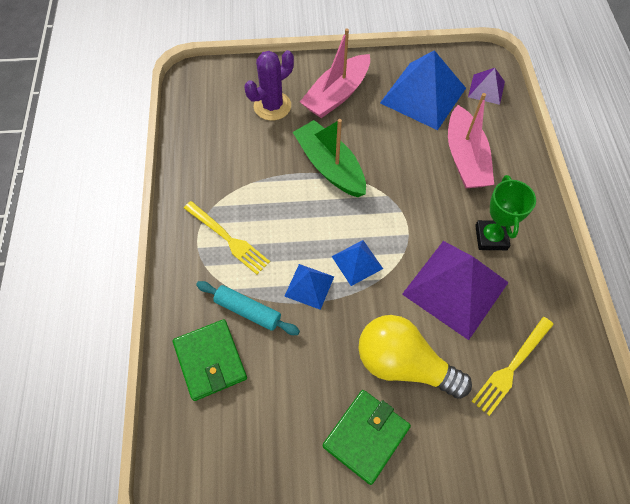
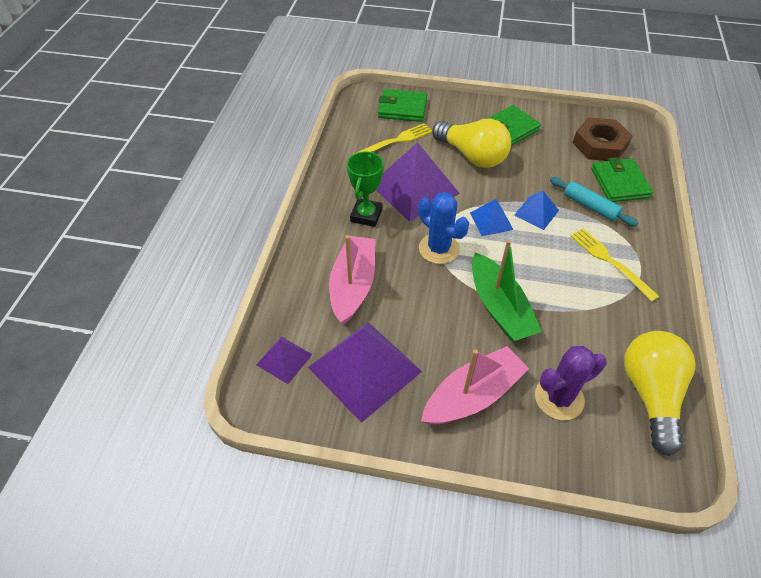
camera: 165 degrees left, 10 degrees down
(202, 123) = (650, 394): none -> yellow light bulb
(234, 435) = (599, 145): none -> brown nut
(401, 214) = (439, 249): none -> blue cactus
(423, 95) = (365, 369): blue pyramid -> purple pyramid
(533, 445) = (402, 108): none -> green wallet

